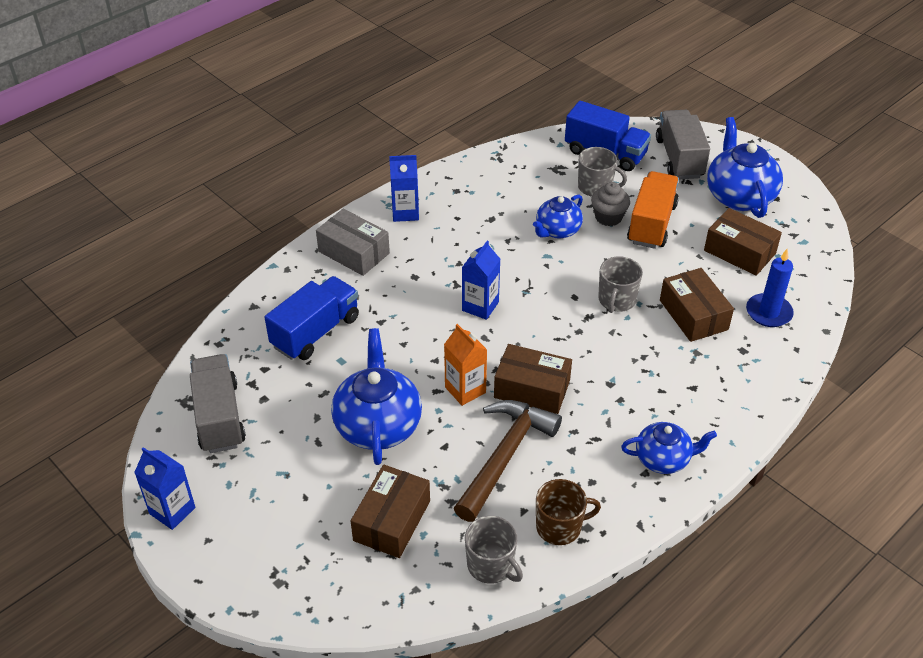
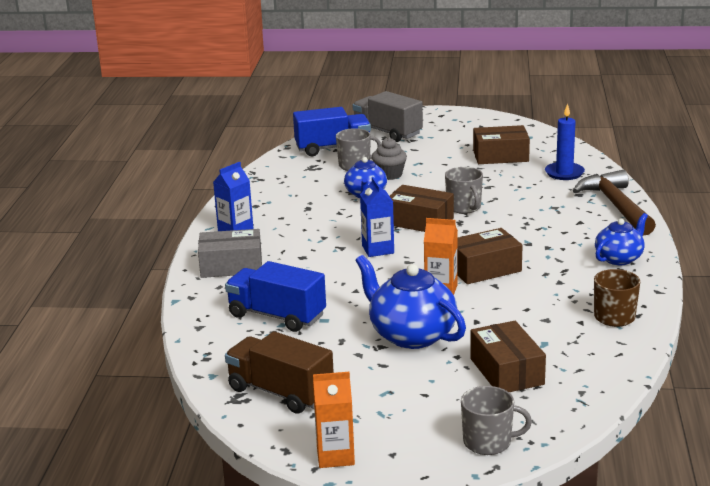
camera: 40 degrees left, 20 degrees down
(172, 511) = (335, 456): blue carton -> orange carton
(219, 417) = (280, 392): grey truck -> brown truck
(315, 332) = (277, 316): blue truck -> blue truck turned 60 degrees counterclockwise
(491, 565) = (607, 355): grey mug -> grey mug (488, 442)
(505, 456) = (524, 305): brown hammer -> brown hammer (616, 206)
(651, 224) = (423, 166): orange truck -> none
(693, 315) = (523, 193): brown box -> brown box (419, 221)
(739, 196) = (456, 134): blue teapot -> none

